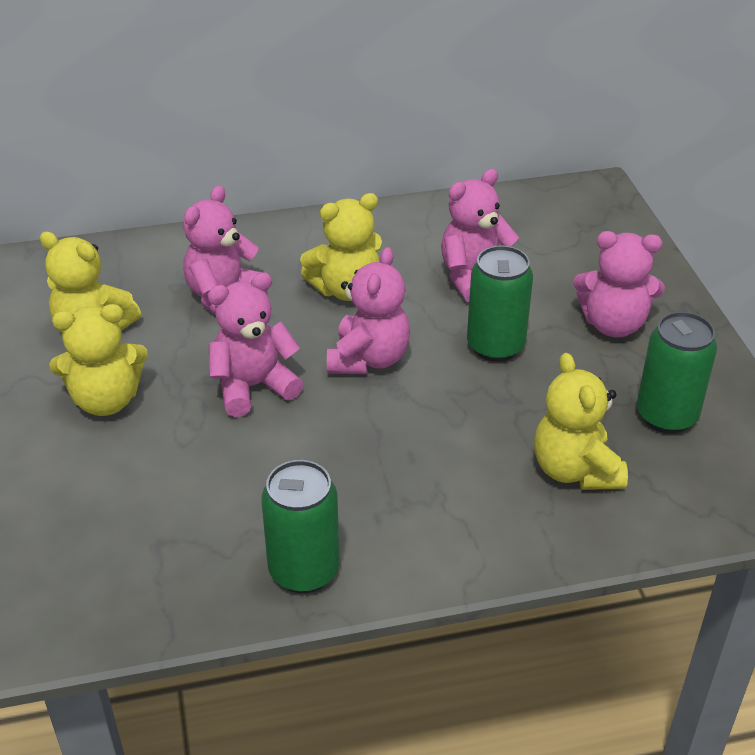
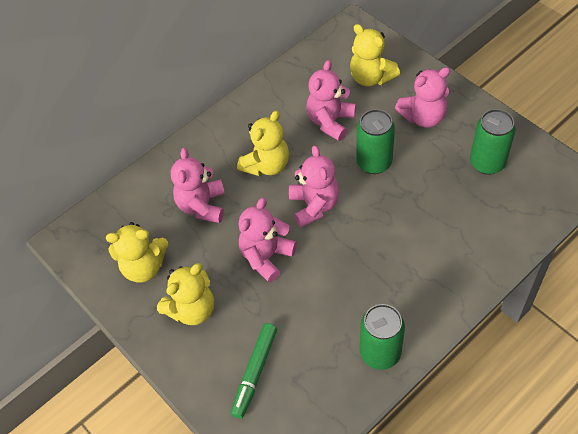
camera: 25 degrees left, 15 degrees up
(115, 508) = (254, 372): none -> green marker
(575, 470) = (466, 220): yellow teddy bear -> yellow teddy bear (371, 77)

